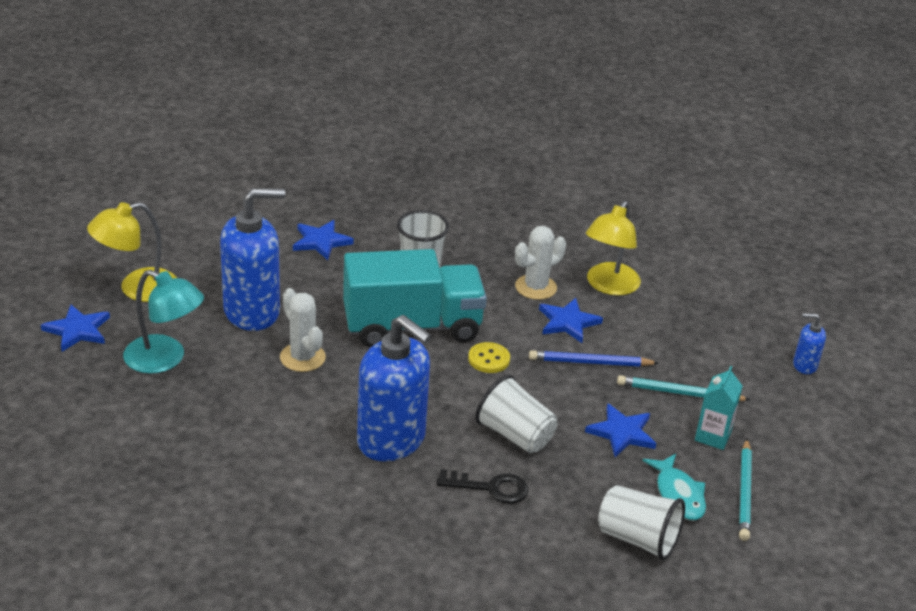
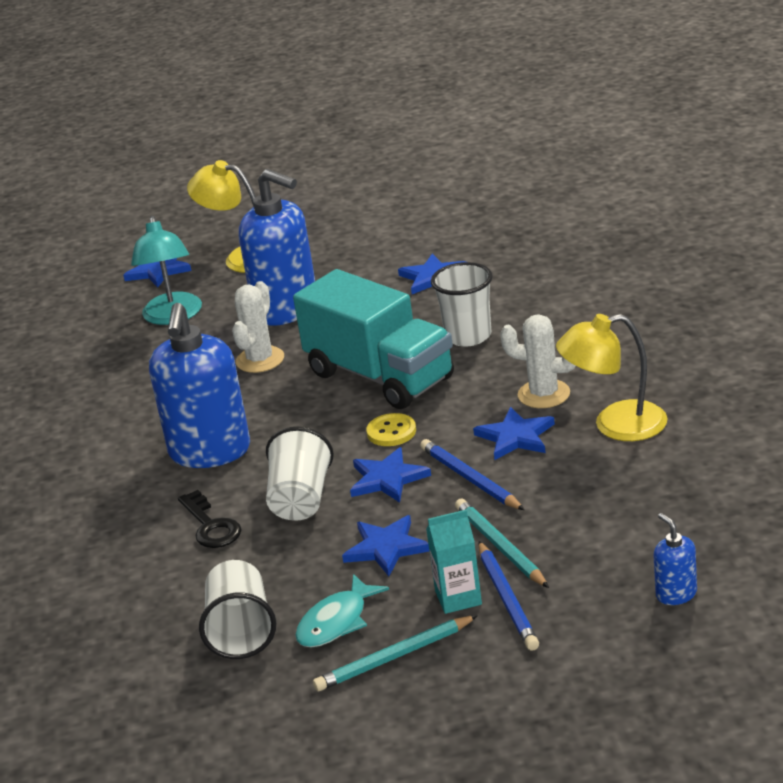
camera: 60 degrees right, 5 degrees down
(542, 390) = (387, 479): none -> blue star
(737, 420) = (507, 599): none -> blue pencil

